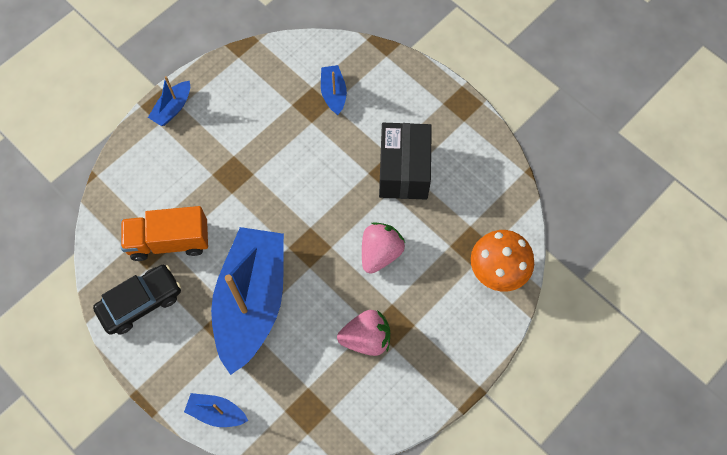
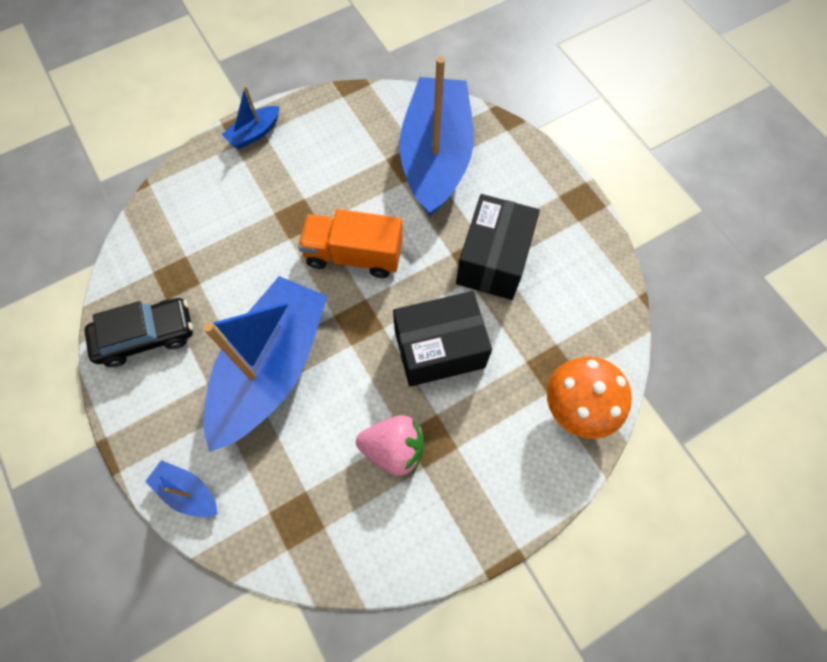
camera: 15 degrees right, 0 degrees up
(169, 241) = (202, 274): orange truck -> orange truck (354, 255)
(333, 93) = (436, 157): blue boat -> blue boat, size x2.41
(380, 253) = (439, 349): pink strawberry -> black box

